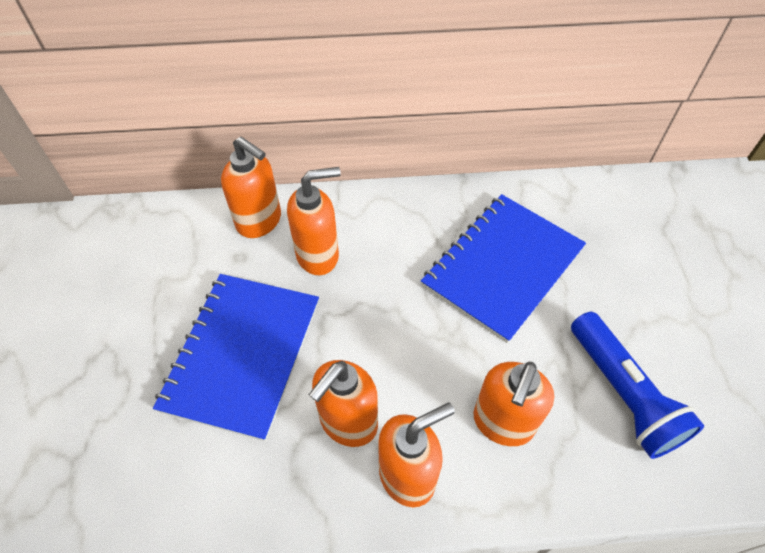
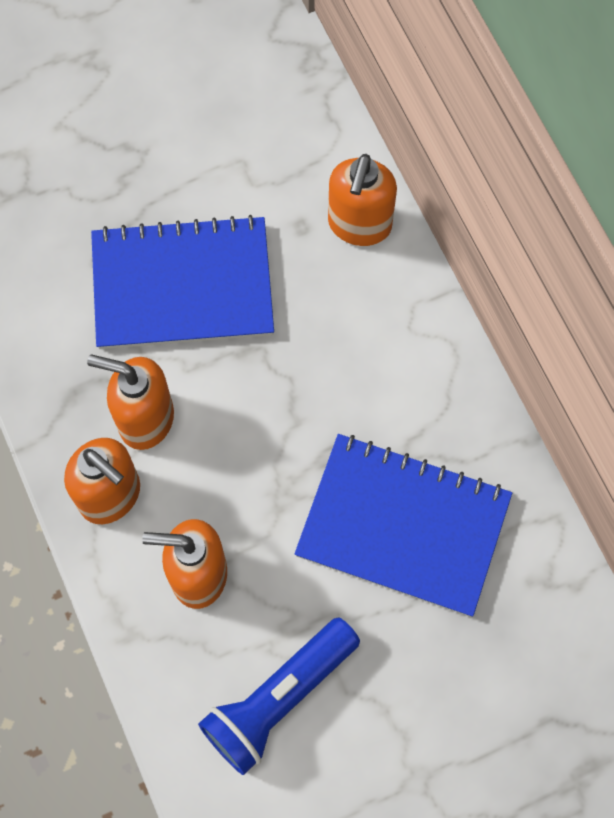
camera: 70 degrees right, 15 degrees up
(318, 255) = (337, 310): orange soap dispenser -> none

